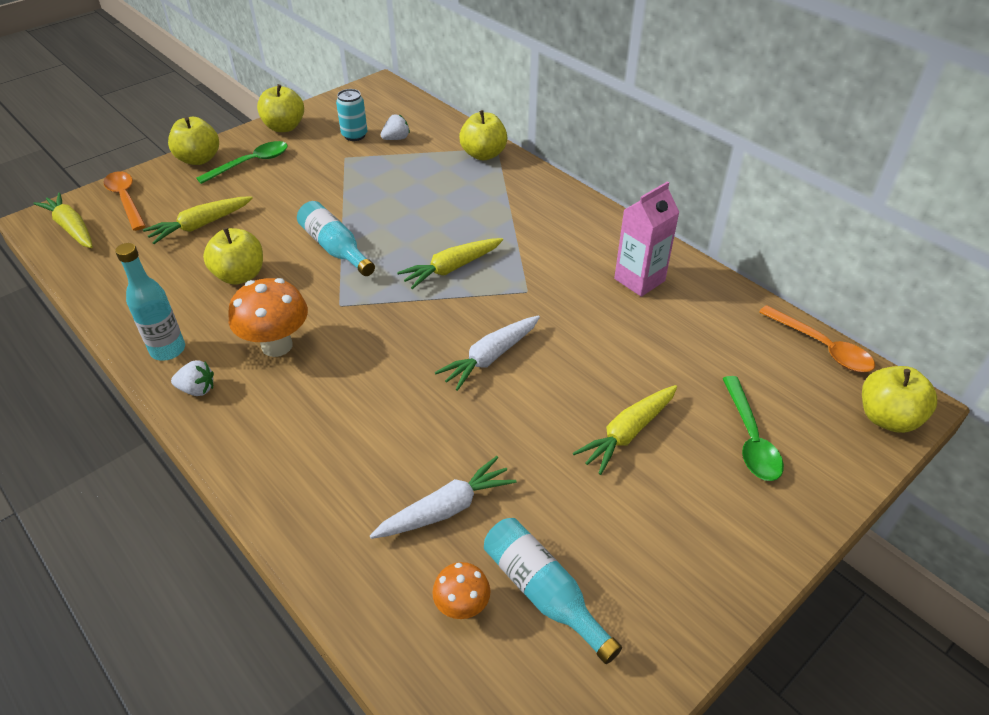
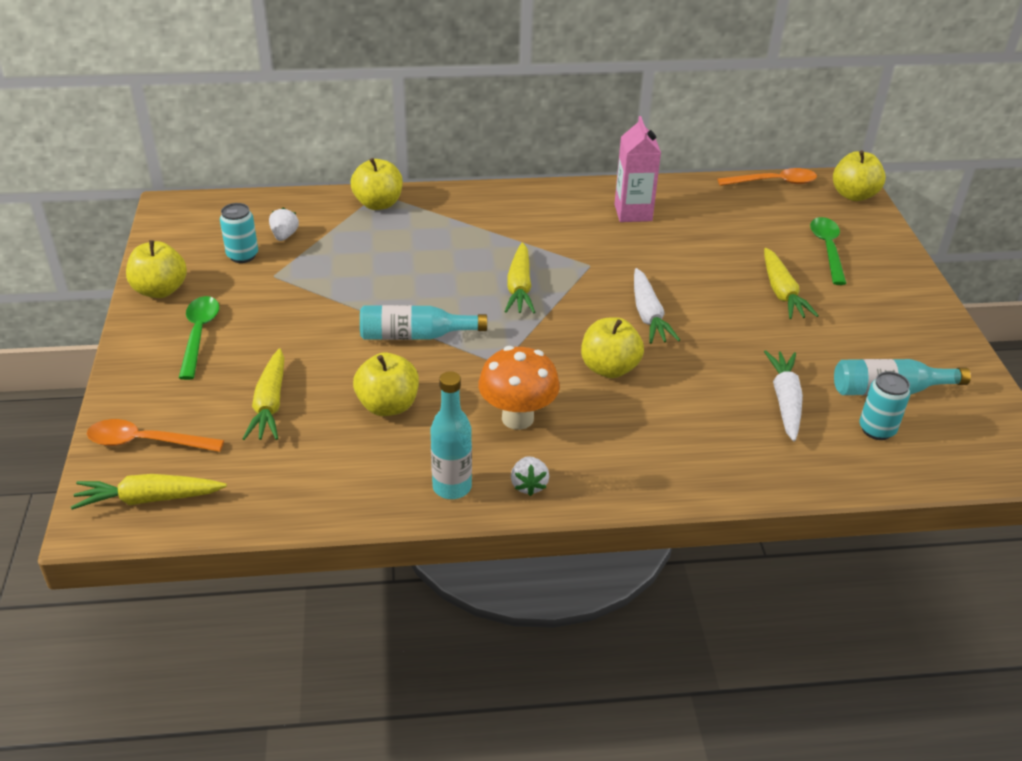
camera: 55 degrees left, 5 degrees down
(197, 389) = (528, 485): white strawberry -> white strawberry turned 135 degrees clockwise
(199, 159) = (138, 366): yellow apple -> yellow apple (609, 368)
(462, 607) = (877, 429): orange mushroom -> turquoise can
(750, 438) = (827, 249): green spoon -> green spoon turned 120 degrees counterclockwise

